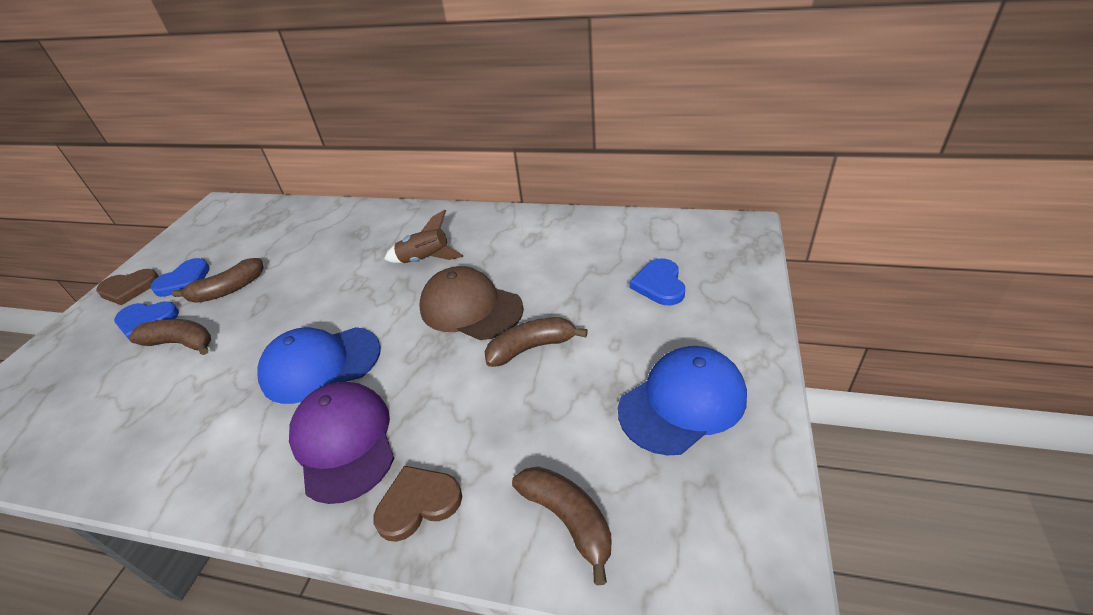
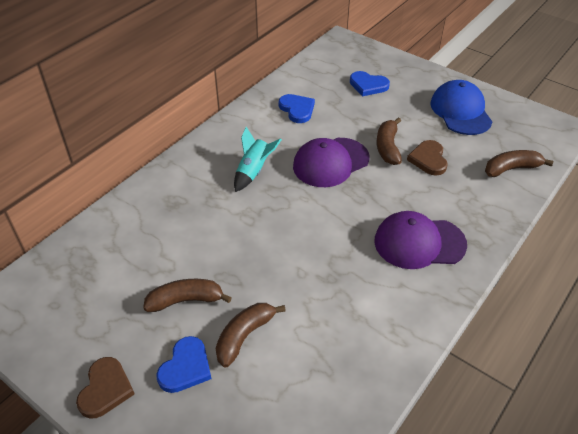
camera: 70 degrees left, 5 degrees up
(184, 281) = (136, 337): blue heart -> blue heart (297, 109)
(228, 290) = (185, 300): brown banana -> brown banana turned 90 degrees counterclockwise
(320, 364) = (337, 246): blue cap -> none
(418, 503) = (480, 218): brown heart -> brown heart (428, 159)
(425, 260) = (254, 171): brown rocket -> turquoise rocket
(470, 308) = (330, 162): brown cap -> purple cap

